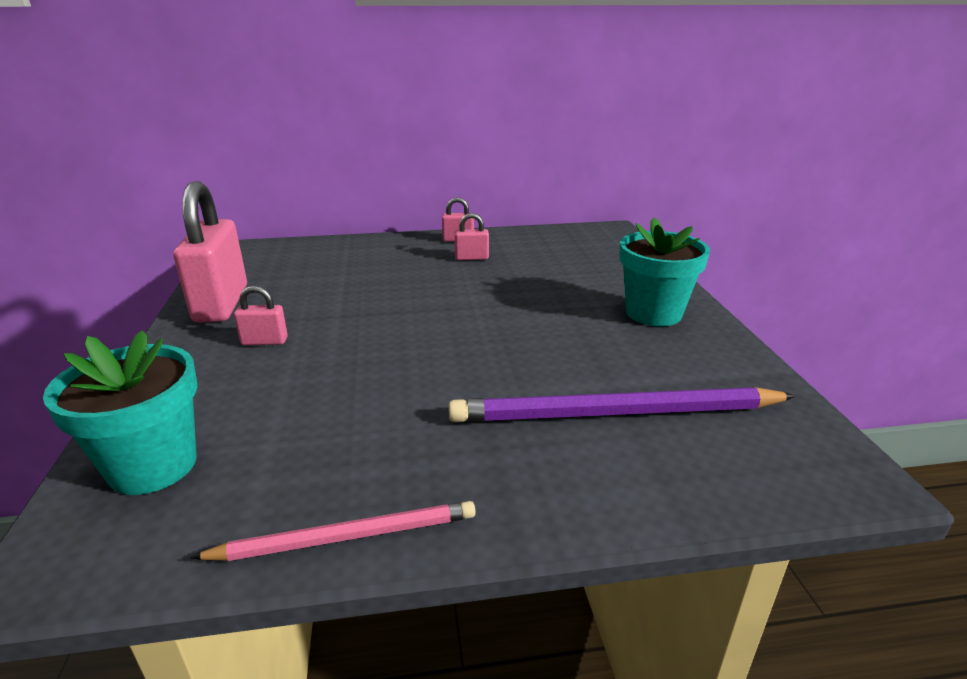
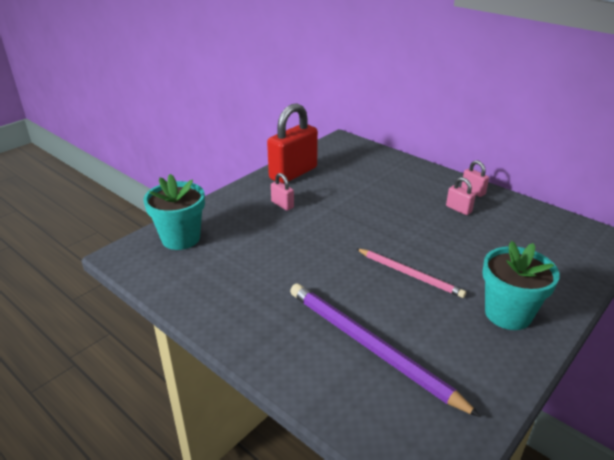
camera: 50 degrees right, 5 degrees up
(222, 304) = (293, 173): pink padlock -> red padlock
(347, 537) = (195, 309): pink pencil -> pink pencil (410, 274)

